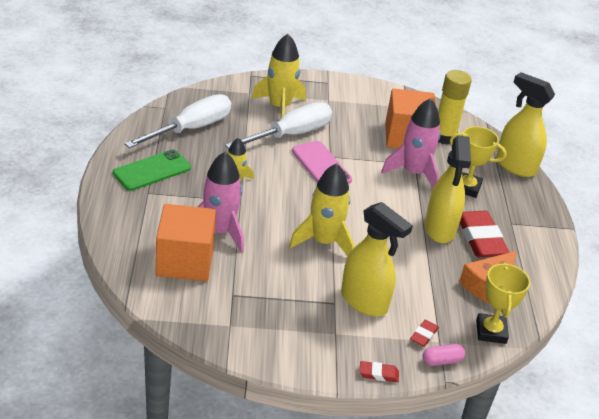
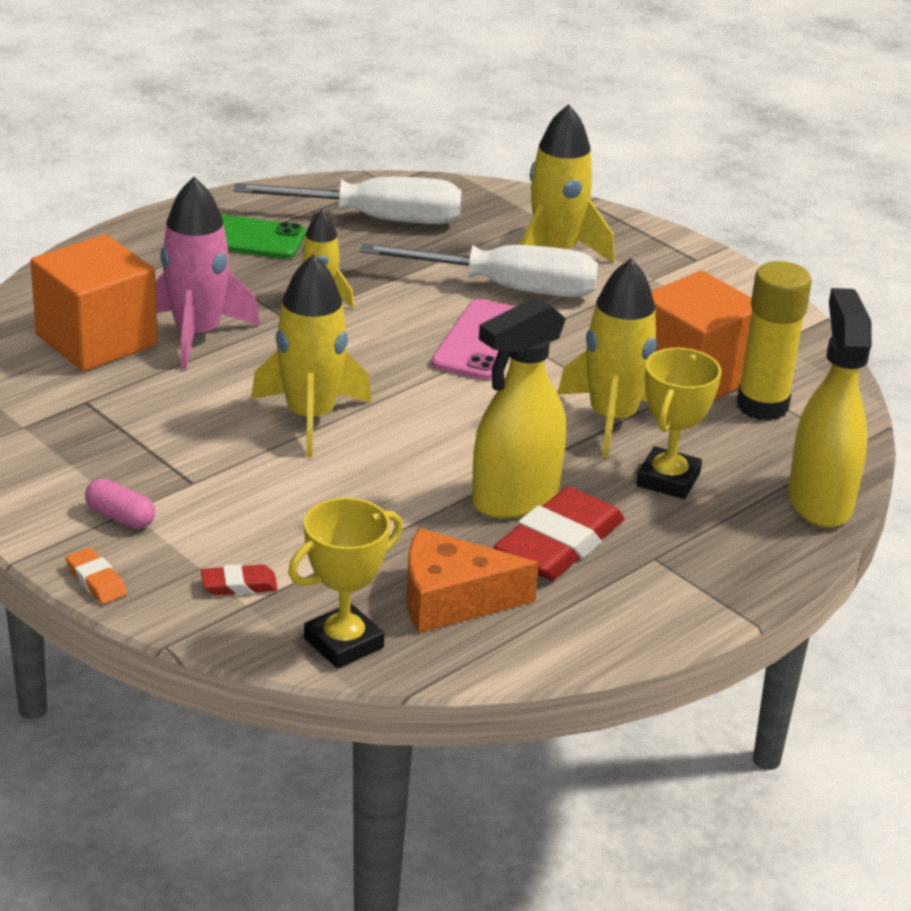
camera: 50 degrees right, 5 degrees down
(364, 302) = (233, 505): yellow spray bottle -> none
(378, 374) = (96, 580): red eraser -> orange eraser
(413, 173) = (612, 419): pink rocket -> yellow rocket
(442, 361) = (205, 624): pink capsule -> pink capsule (120, 517)
(467, 187) = (668, 479): yellow trophy -> yellow trophy turned 45 degrees clockwise

